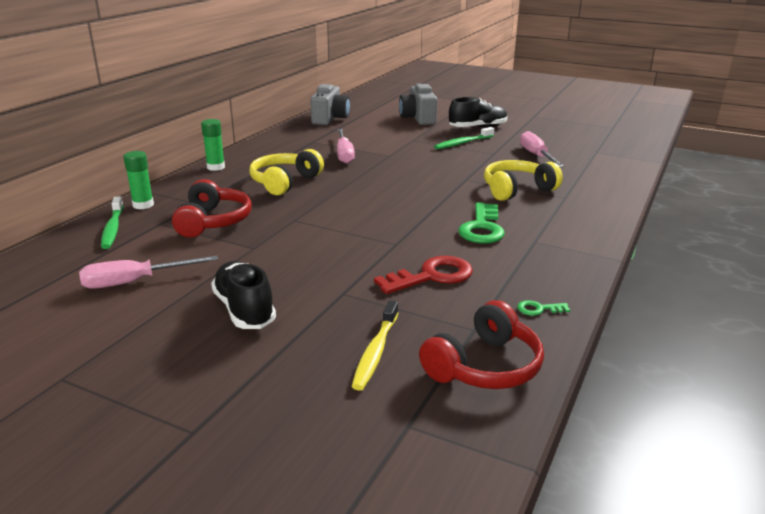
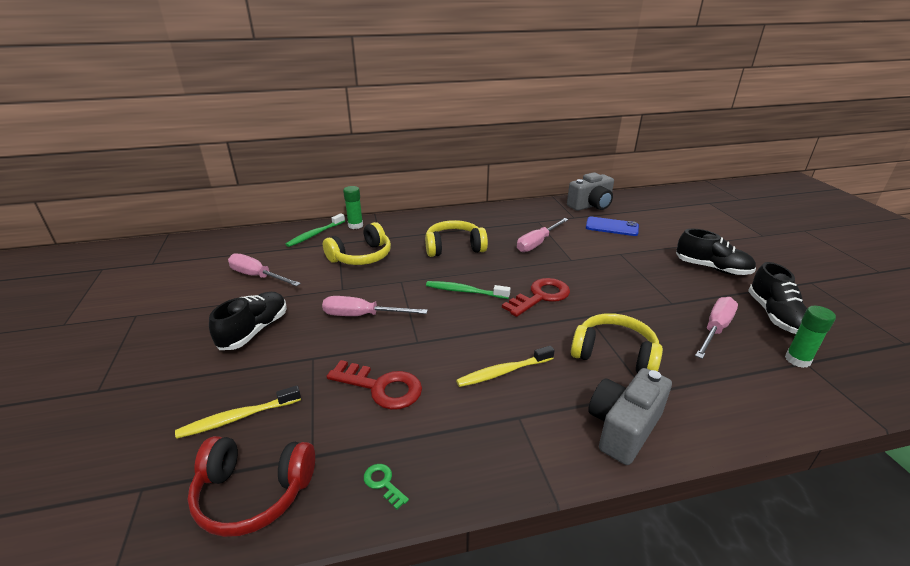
camera: 50 degrees right, 5 degrees up
(213, 221) = (361, 256): red headphones -> yellow headphones
(216, 167) = (439, 215): green glue stick -> green glue stick (797, 360)
(317, 252) = (362, 315): none -> pink screwdriver
(373, 126) = (611, 227): none -> blue phone
(416, 182) = (540, 296): none -> red key
(418, 118) = (669, 234): grey camera -> grey camera (623, 428)
(463, 143) = (662, 278): green toothbrush -> green toothbrush (465, 291)
(482, 228) = (504, 372): green key -> yellow toothbrush
(547, 138) = (774, 315): none -> black shoe

